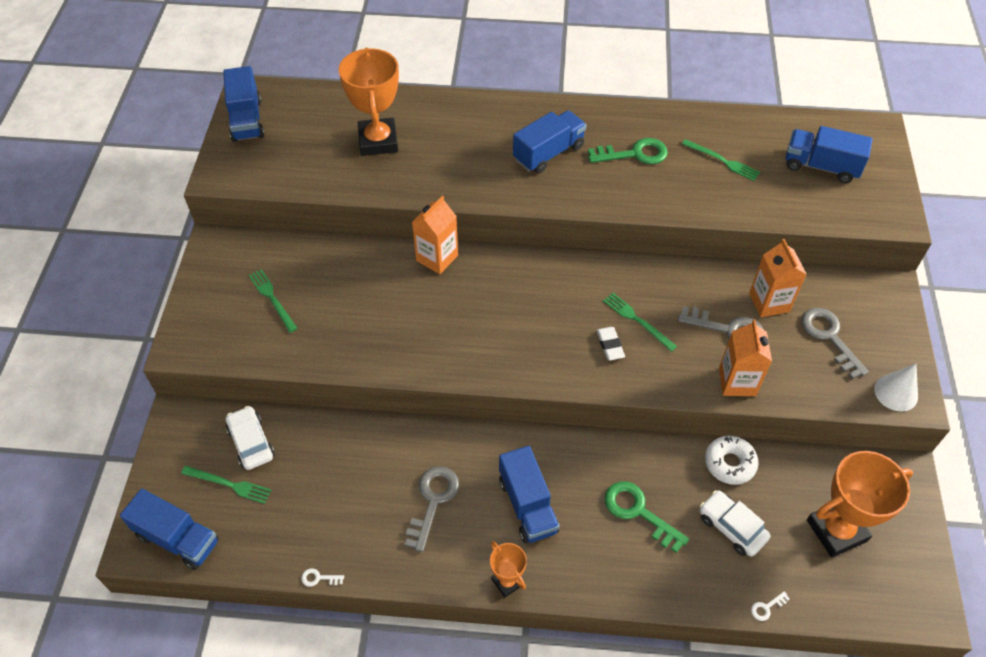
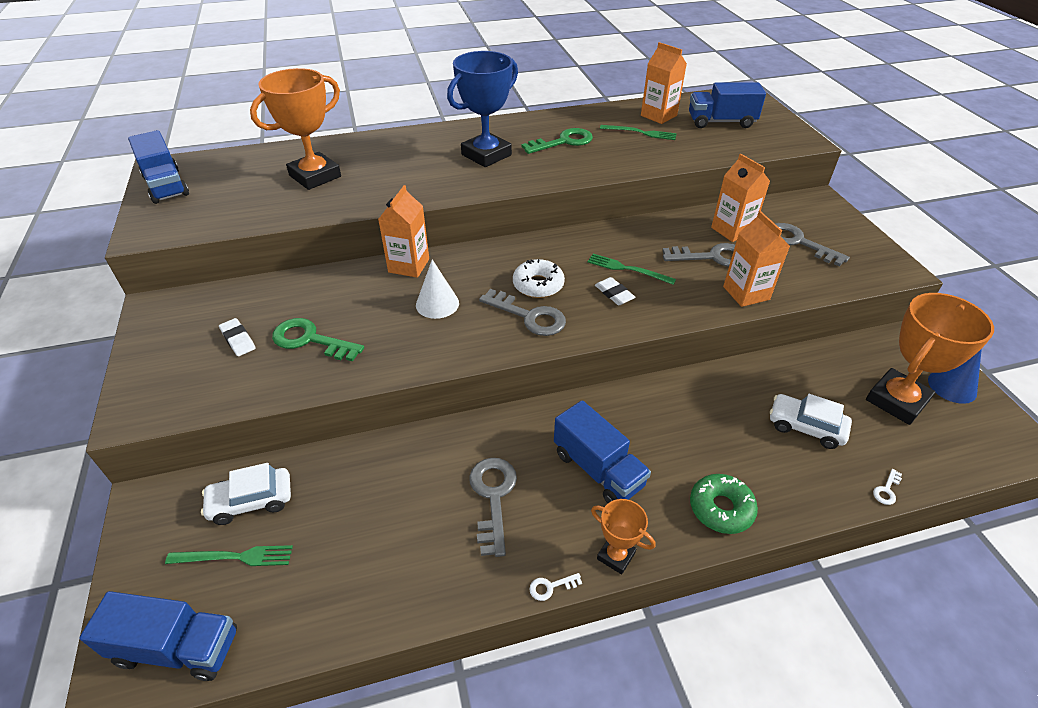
camera: 20 degrees left, 10 degrees down
(251, 442) = (251, 501): white car -> white car turned 60 degrees counterclockwise
(272, 298) = (238, 340): green fork -> white eraser
(319, 578) = (388, 631): white key -> white key (551, 587)
(378, 141) = (315, 176): orange trophy -> orange trophy turned 75 degrees clockwise
(521, 347) = (529, 316): none -> grey key
(548, 153) = (486, 155): blue truck -> blue trophy
(612, 573) = (721, 508): none -> green donut
(638, 512) = (711, 441): green key -> green key (310, 340)
(729, 463) = (767, 373): white donut -> white donut (538, 285)
(756, 139) = (658, 115): none -> orange carton
(896, 392) = (880, 267): white cone -> white cone (437, 304)
(903, 534) = (952, 386): none -> blue cone

